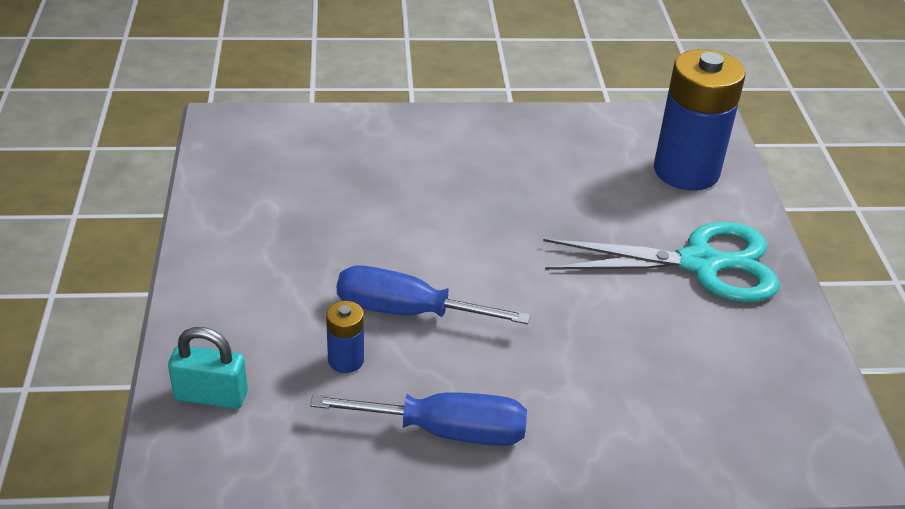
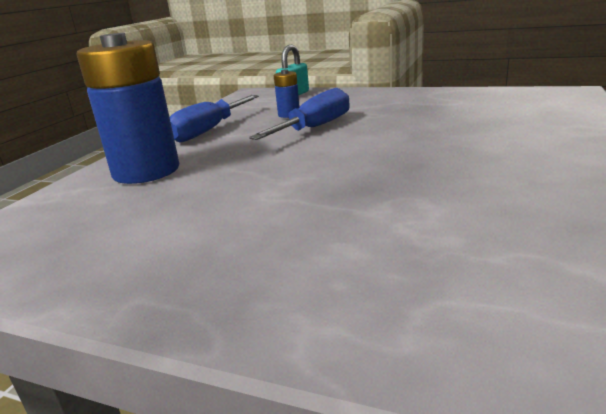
camera: 120 degrees right, 15 degrees down
(686, 171) = (476, 299): blue battery -> blue battery (146, 171)
(701, 263) = (258, 251): turquoise scissors -> none

